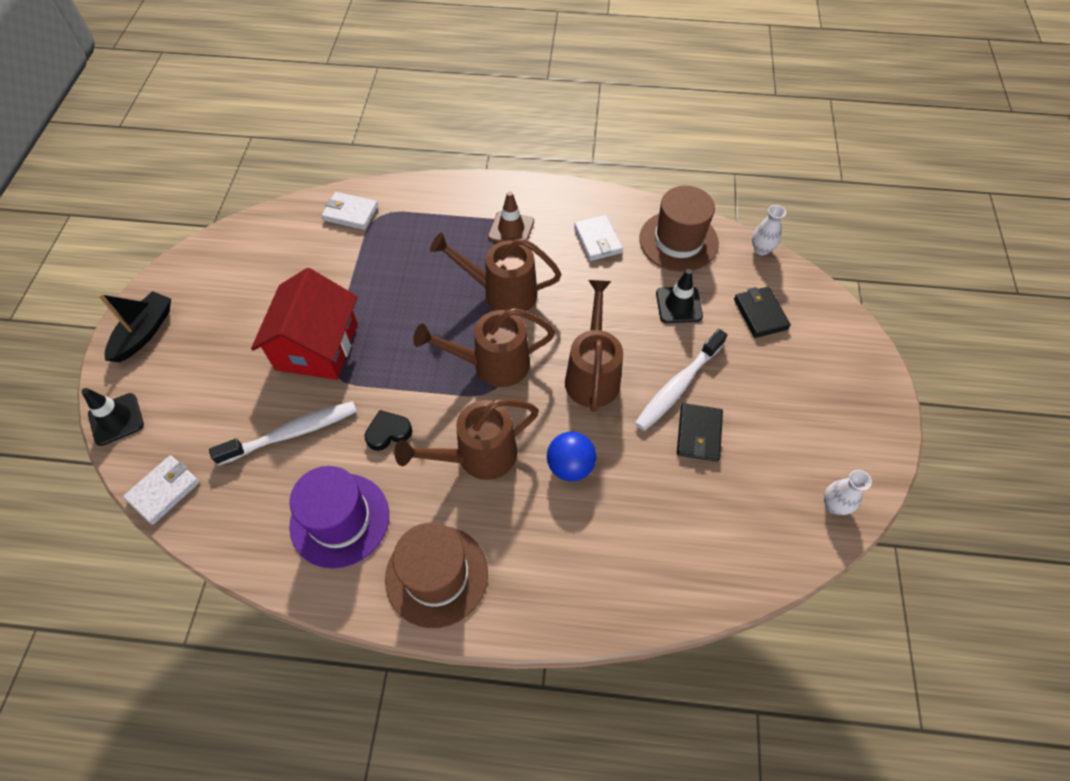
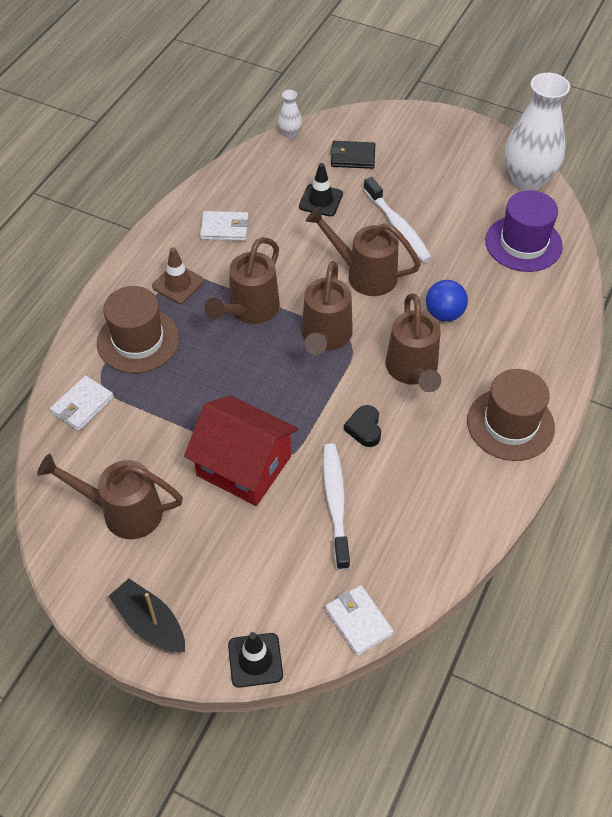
camera: 70 degrees left, 5 degrees down
(249, 277) = (123, 511): none -> brown watering can
(340, 520) = (438, 481): purple hat -> purple hat (523, 243)
(678, 241) = (254, 178): brown hat -> brown hat (138, 340)
(699, 434) = (445, 229): black wallet -> none
(834, 505) = (527, 180): white vase -> white vase, size x2.34

